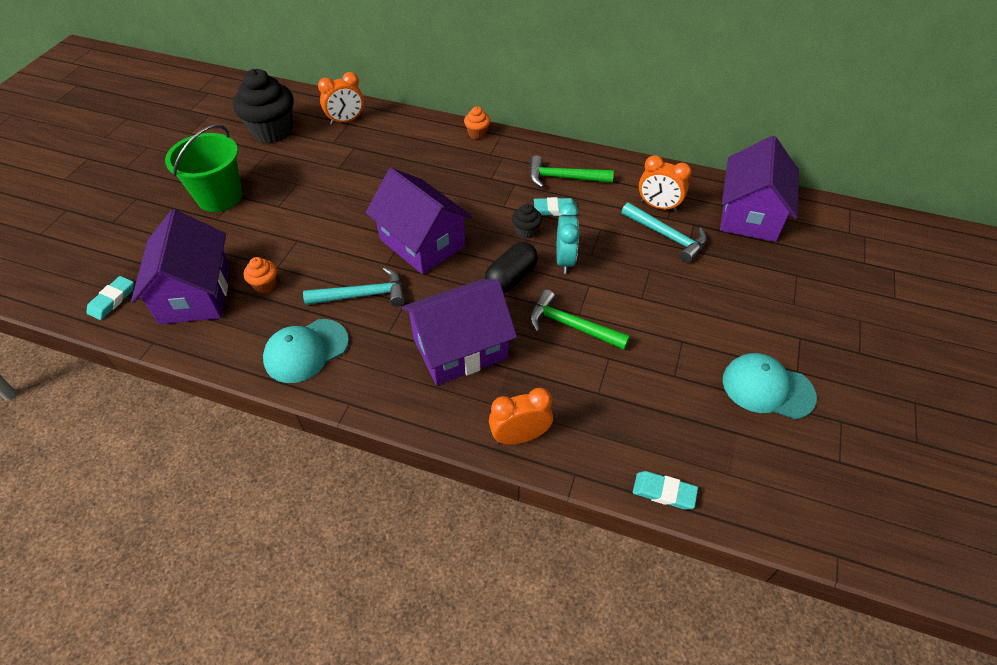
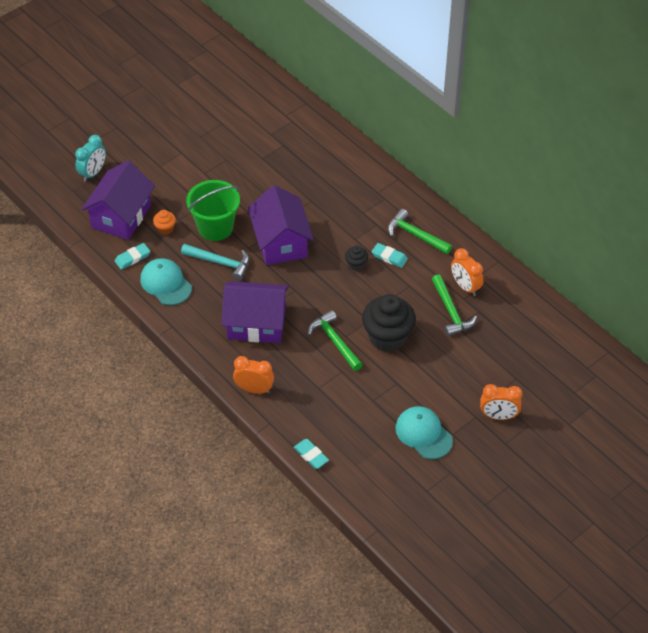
camera: 30 degrees right, 0 degrees up
(112, 300) = (71, 199): turquoise eraser -> turquoise eraser (132, 258)
(219, 197) = (170, 149): green bucket -> green bucket (215, 227)
(272, 131) = (234, 106): black cupcake -> black cupcake (387, 337)
(306, 351) = (165, 283): turquoise cap -> turquoise cap turned 60 degrees clockwise
(346, 121) = (292, 118): orange clock -> orange clock (498, 416)
(477, 133) = (381, 170): orange cupcake -> none
(511, 278) = (321, 293): black capsule -> none
(564, 260) = (365, 297): turquoise clock -> turquoise clock (93, 173)
(667, 236) = (451, 311): turquoise hammer -> green hammer
(749, 215) = (526, 322): purple house -> none

